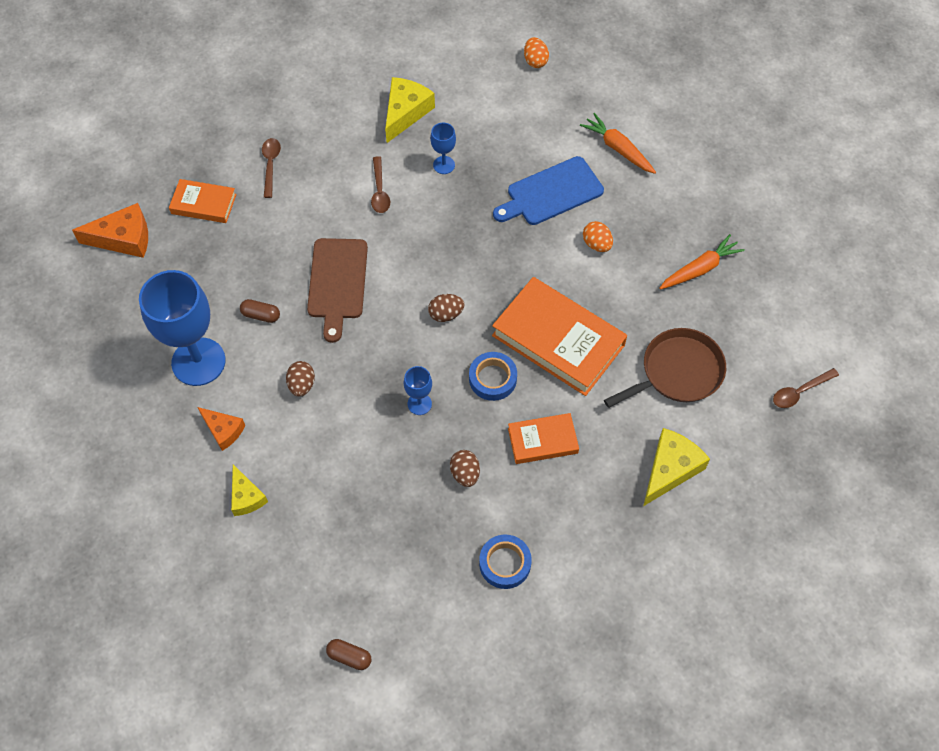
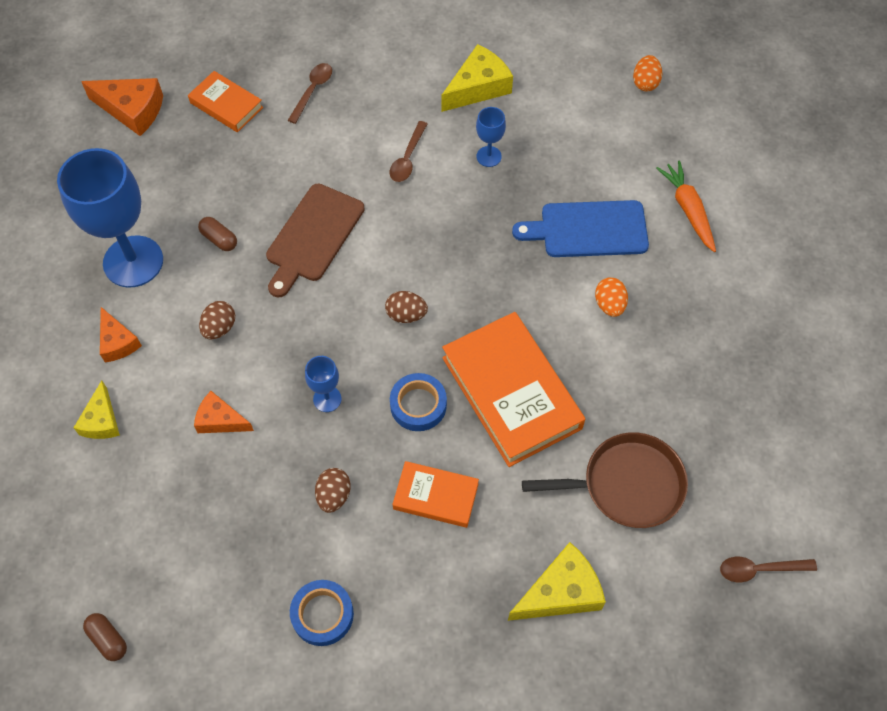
camera: 25 degrees right, 0 degrees up
(343, 455) = (220, 420): none -> orange cheese
(700, 269) = (713, 379): orange carrot -> none

